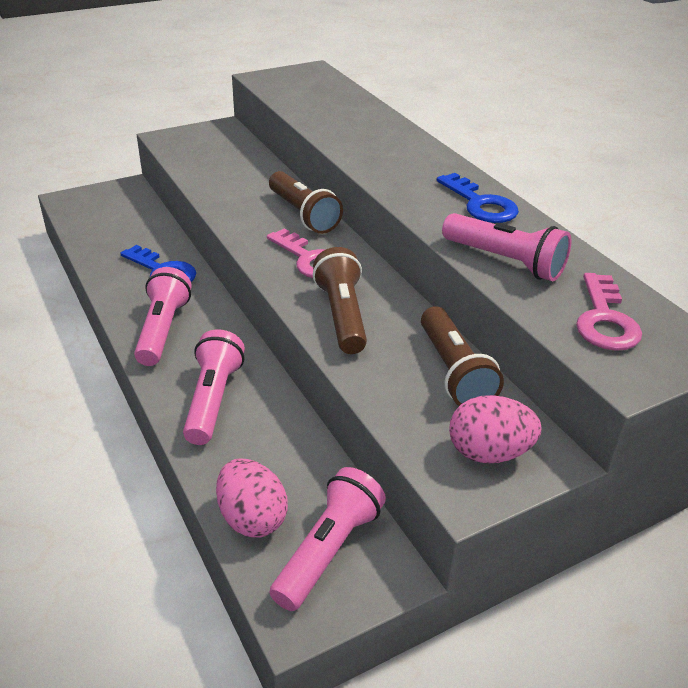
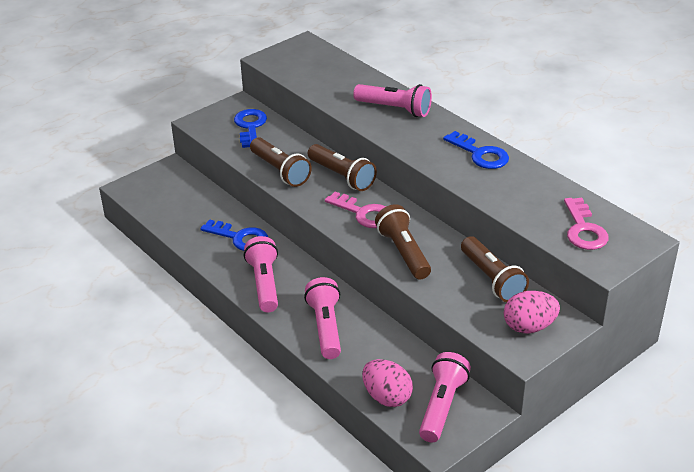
camera: 10 degrees left, 0 degrees up
(222, 149) = (250, 126): none -> blue key
(230, 198) = (280, 171): none -> brown flashlight
(505, 261) = (510, 198): pink flashlight -> pink flashlight (394, 109)

